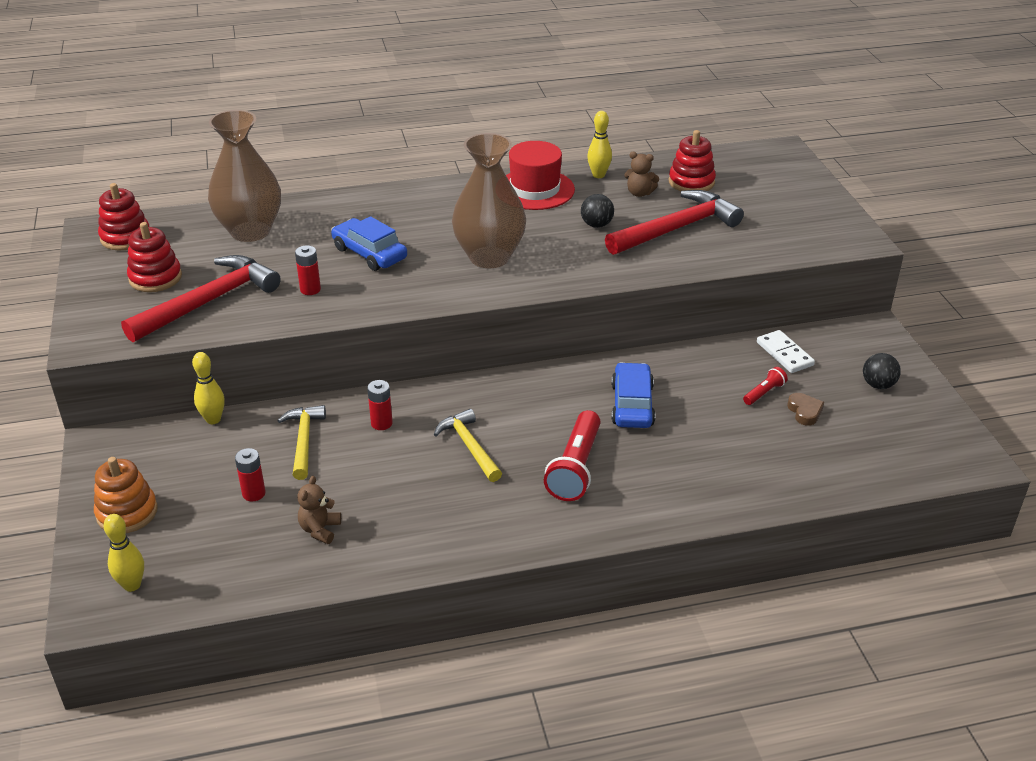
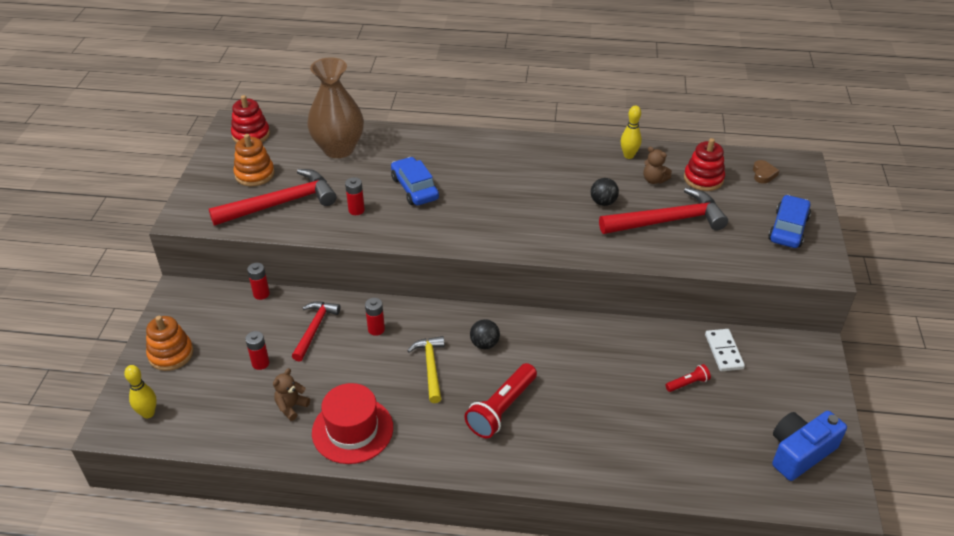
camera: 20 degrees right, 5 degrees up
(155, 278) = (254, 174): red stacking toy -> orange stacking toy
(213, 419) = (261, 294): yellow bowling pin -> red battery
(303, 441) = (314, 329): yellow hammer -> red hammer
(489, 257) = (503, 213): brown vase -> none
(535, 189) = (570, 158): red hat -> red hat (352, 430)
(632, 405) = (573, 365): blue car -> blue car (788, 229)
(804, 412) = (713, 410): brown heart -> brown heart (763, 174)
(878, 385) = (791, 402): black ball -> black ball (484, 344)
(911, 429) = (800, 452): none -> blue camera

